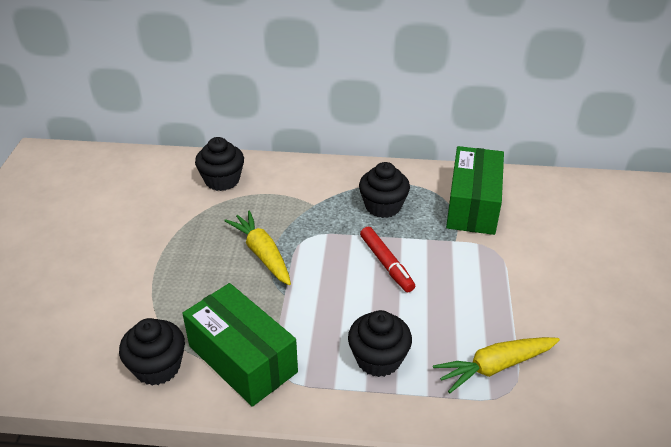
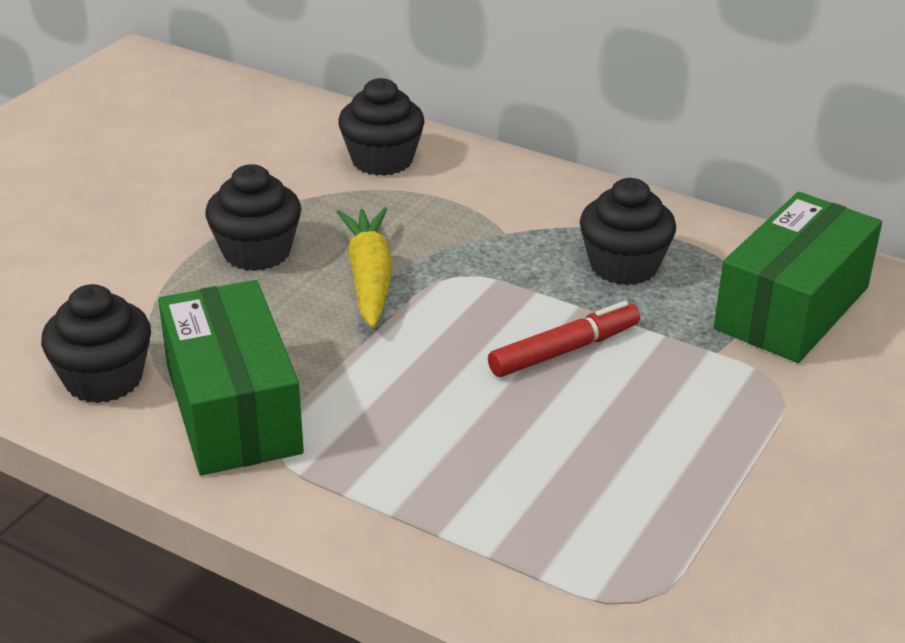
camera: 25 degrees right, 5 degrees down
(378, 359) = (446, 479): black cupcake -> black cupcake (257, 252)
(386, 264) = (564, 350): red marker -> red marker turned 120 degrees counterclockwise
(495, 367) = (640, 557): yellow carrot -> none

